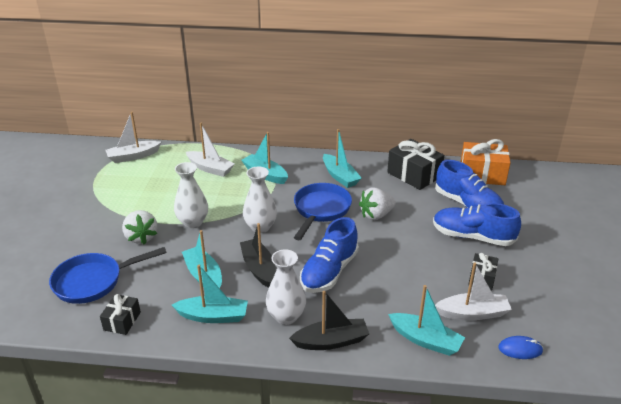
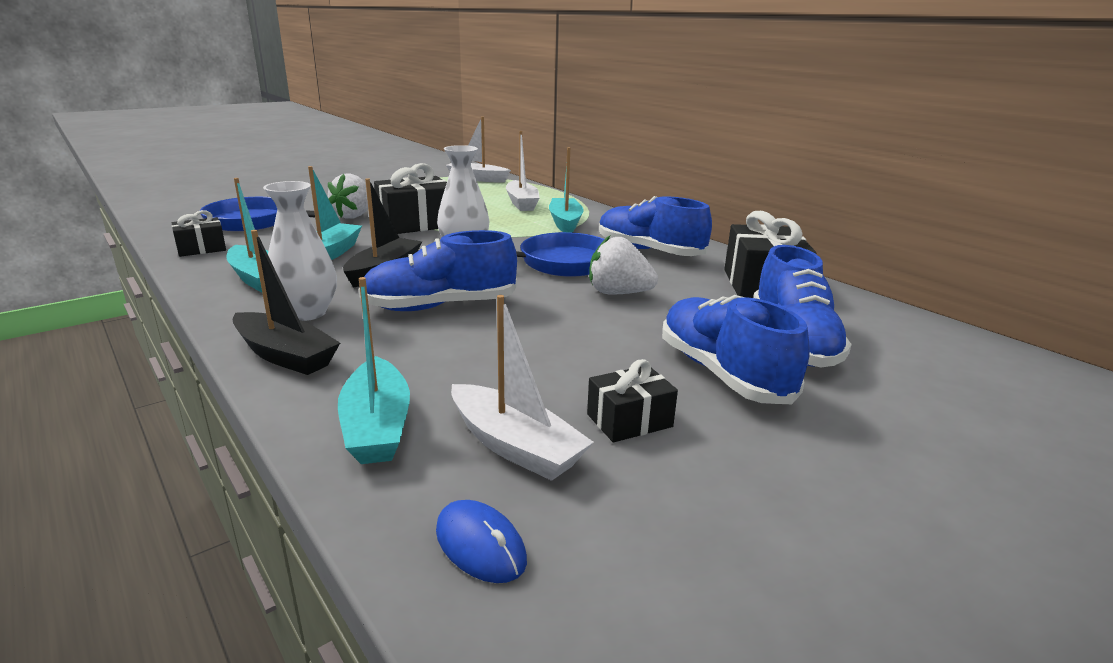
camera: 45 degrees right, 10 degrees down
(193, 222) = (416, 224): white vase -> black gift
(340, 176) = (649, 251): turquoise boat -> blue shoe
(482, 174) = (896, 327): orange gift -> none

